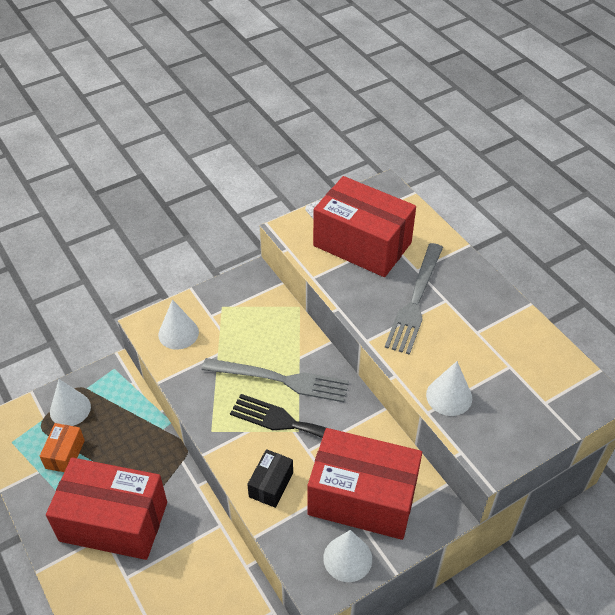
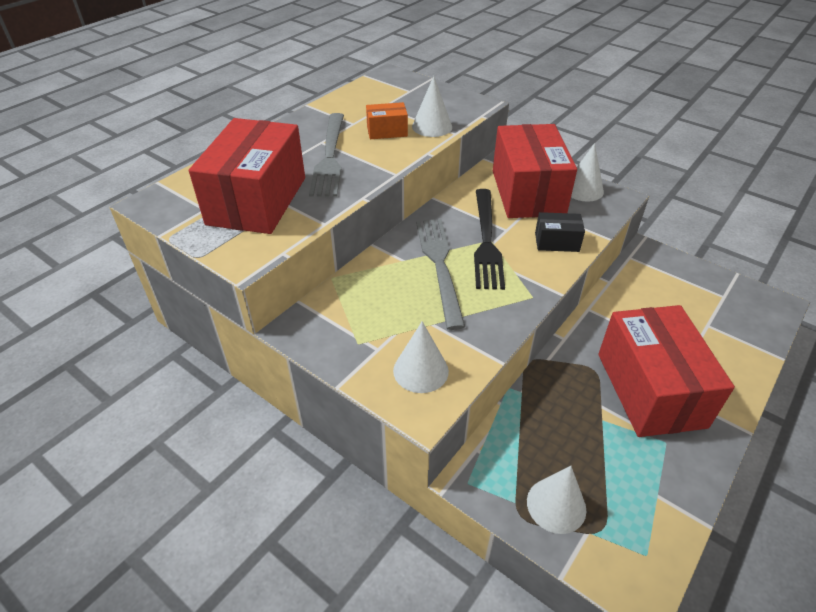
camera: 110 degrees left, 5 degrees down
(65, 454) = (616, 476): orange box -> orange box (387, 131)
(415, 301) = (329, 156): grey fork -> grey fork turned 90 degrees clockwise

